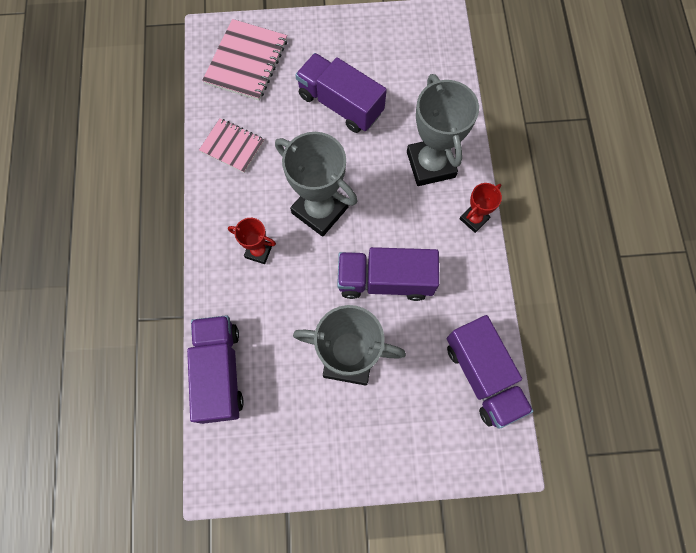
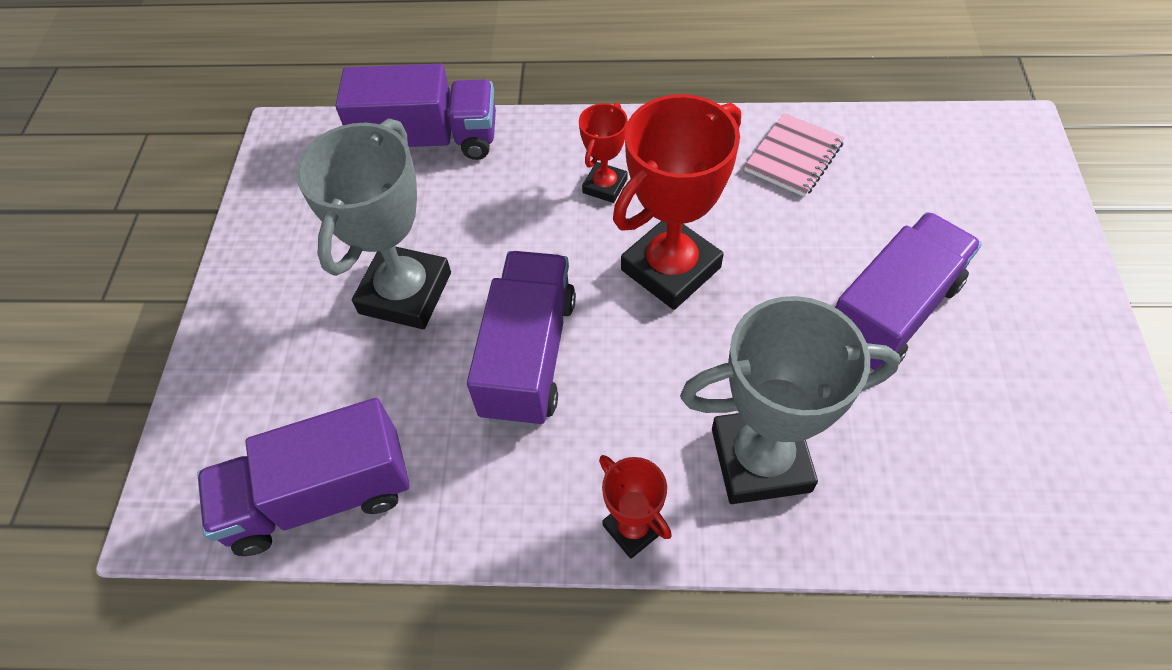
camera: 100 degrees right, 15 degrees down
(246, 62) = (966, 177): pink notebook -> none
(320, 210) = (670, 268): grey trophy -> red trophy

